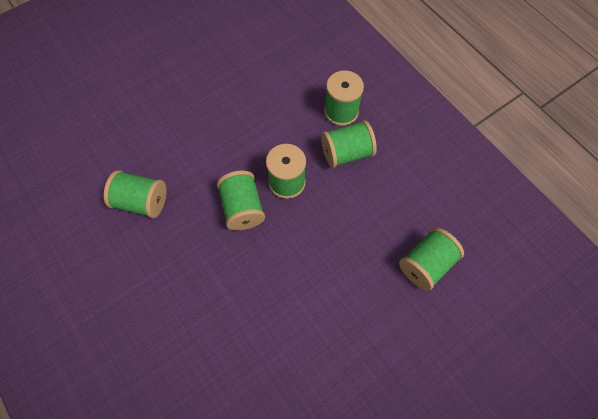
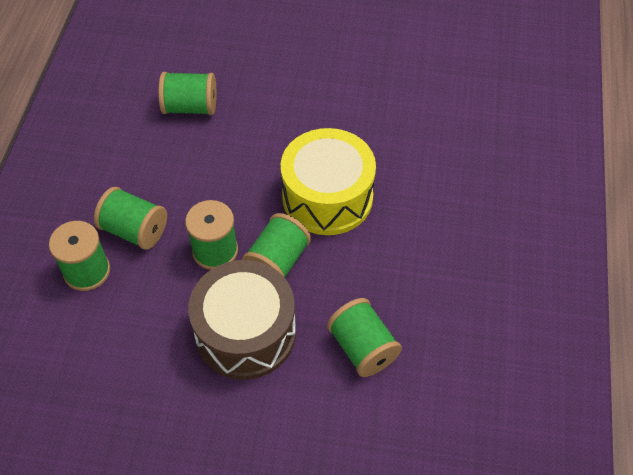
camera: 135 degrees left, 10 degrees down
(217, 154) = (245, 333): none -> brown drum
(257, 281) = (327, 197): none -> yellow drum

